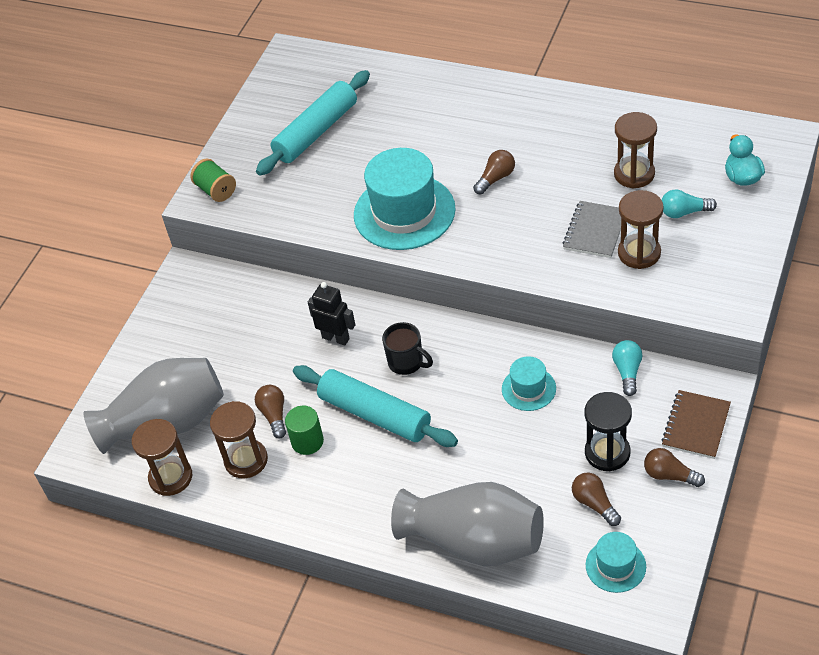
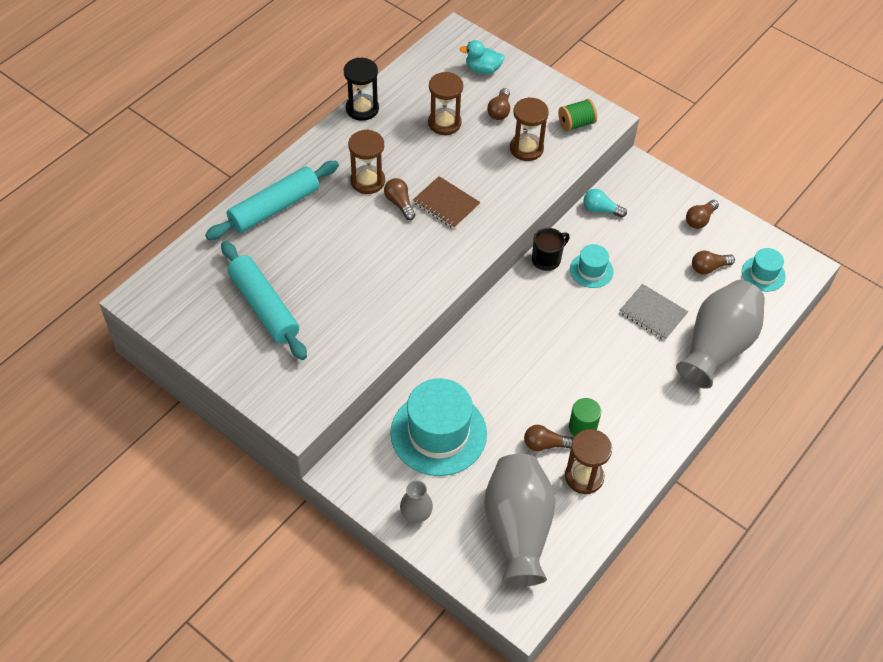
camera: 80 degrees left, 5 degrees up
(158, 339) = (416, 515): none -> grey vase
(171, 477) = (579, 539): brown hourglass -> brown hourglass (367, 181)
(216, 190) = (293, 403): green spool -> green spool (576, 124)
(336, 338) = (481, 378): black robot -> none
(375, 414) = (574, 374): turquoise rolling pin -> turquoise rolling pin (274, 208)
(404, 212) = (403, 273): turquoise hat -> turquoise hat (438, 433)
(406, 362) = (530, 337): black mug -> black mug (547, 259)
(595, 231) = (491, 165): grey notebook -> grey notebook (653, 313)
(607, 452) = (668, 246): black hourglass -> black hourglass (362, 109)
(684, 212) = (499, 111): turquoise light bulb -> brown light bulb
(696, 426) = (664, 191): brown notebook -> brown notebook (446, 204)

